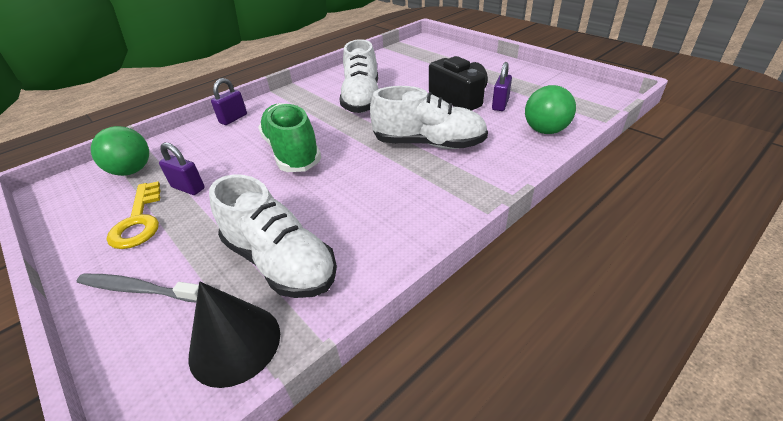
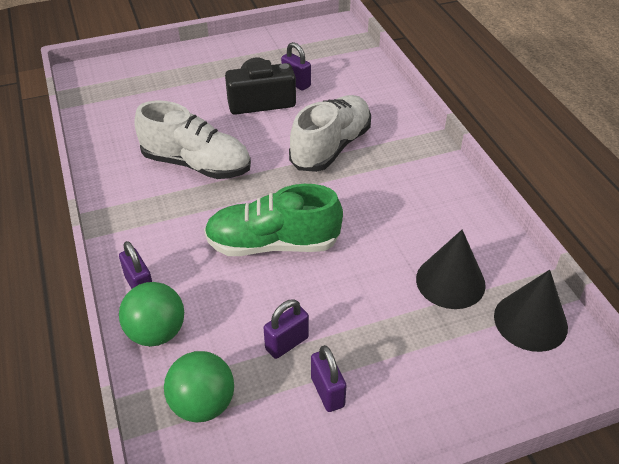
camera: 70 degrees left, 5 degrees up
(138, 289) = (443, 388): grey toothbrush -> none
(139, 221) = (327, 392): yellow key -> purple padlock
(280, 261) = (450, 281): white shoe -> black cone
(545, 130) = (360, 79): green ball -> green ball (156, 332)

